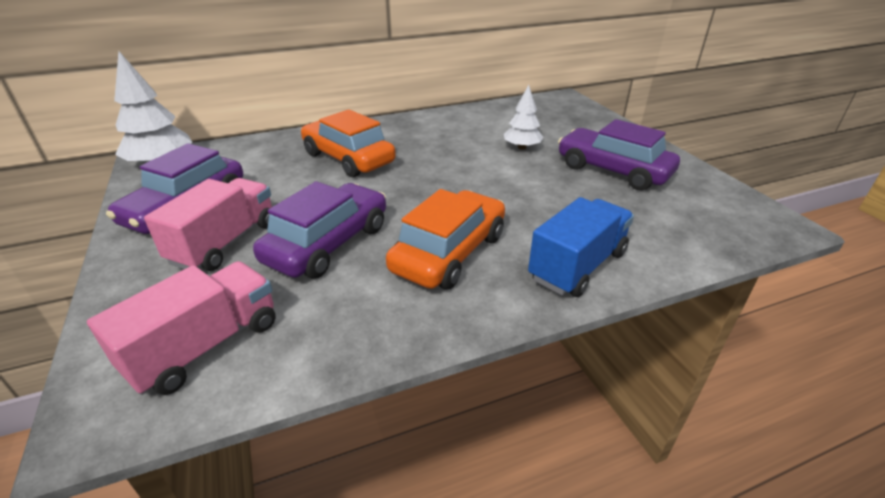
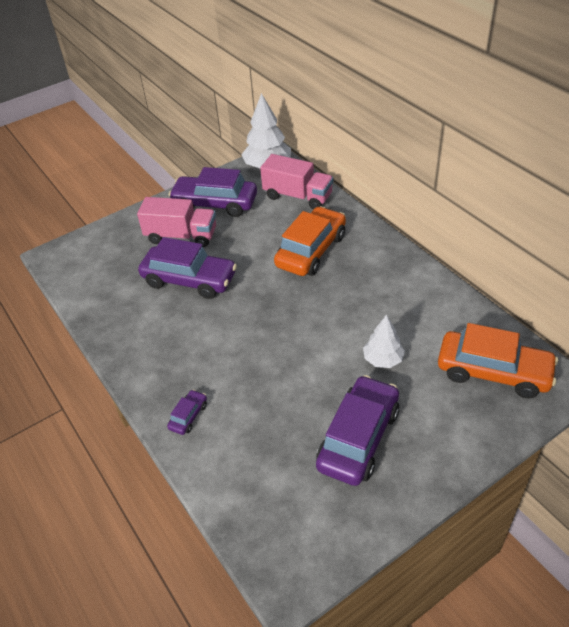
camera: 80 degrees right, 10 degrees up
(205, 346) = (95, 267): pink truck -> pink truck (298, 196)
(449, 253) = (191, 341): orange car -> orange car (493, 372)
(577, 266) = (188, 416): blue truck -> purple car

